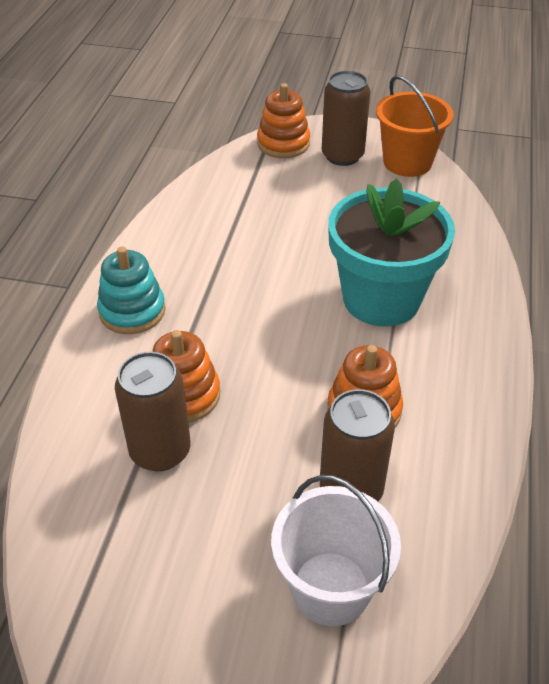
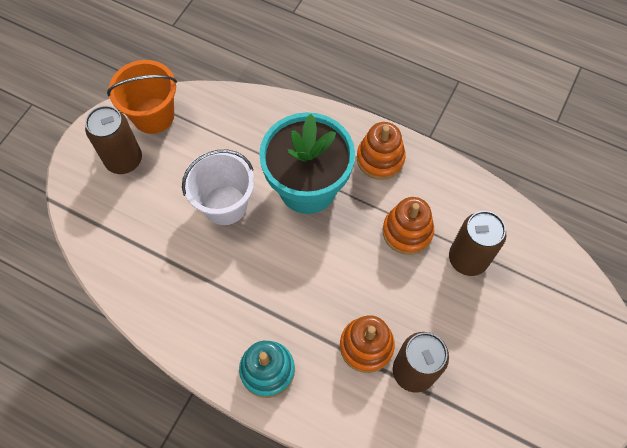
camera: 75 degrees left, 20 degrees up
(283, 144) = (85, 201): orange stacking toy -> orange stacking toy (380, 159)
(330, 588) = (533, 290): white bucket -> white bucket (225, 205)

